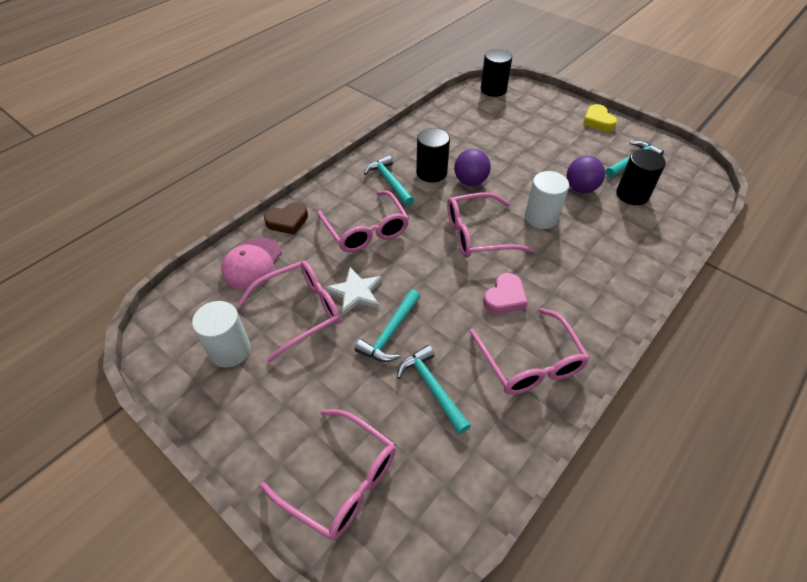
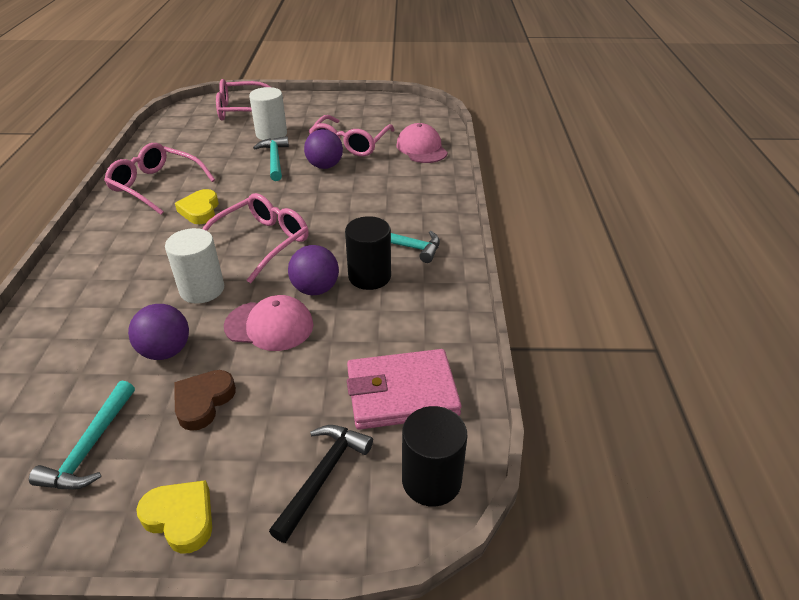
camera: 140 degrees right, 10 degrees down
(230, 350) = (367, 117): white cylinder -> white cylinder (271, 134)
(288, 221) = (440, 178): brown heart -> brown heart (203, 402)
(356, 292) = (325, 166): white star -> purple ball
(366, 230) = (368, 200): pink glasses -> none
(432, 387) = (221, 151): turquoise hammer -> none
(475, 116) = (402, 393): none -> pink wallet
(505, 297) = (200, 210): pink heart -> yellow heart
(514, 174) = (269, 325): none -> pink cap
(533, 108) = (323, 476): none -> black hammer
(632, 194) = (84, 379): black cylinder -> none

